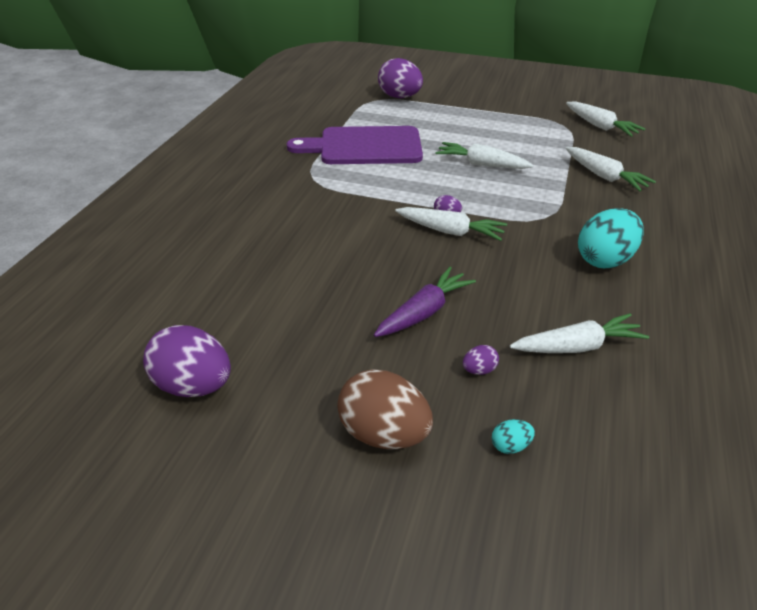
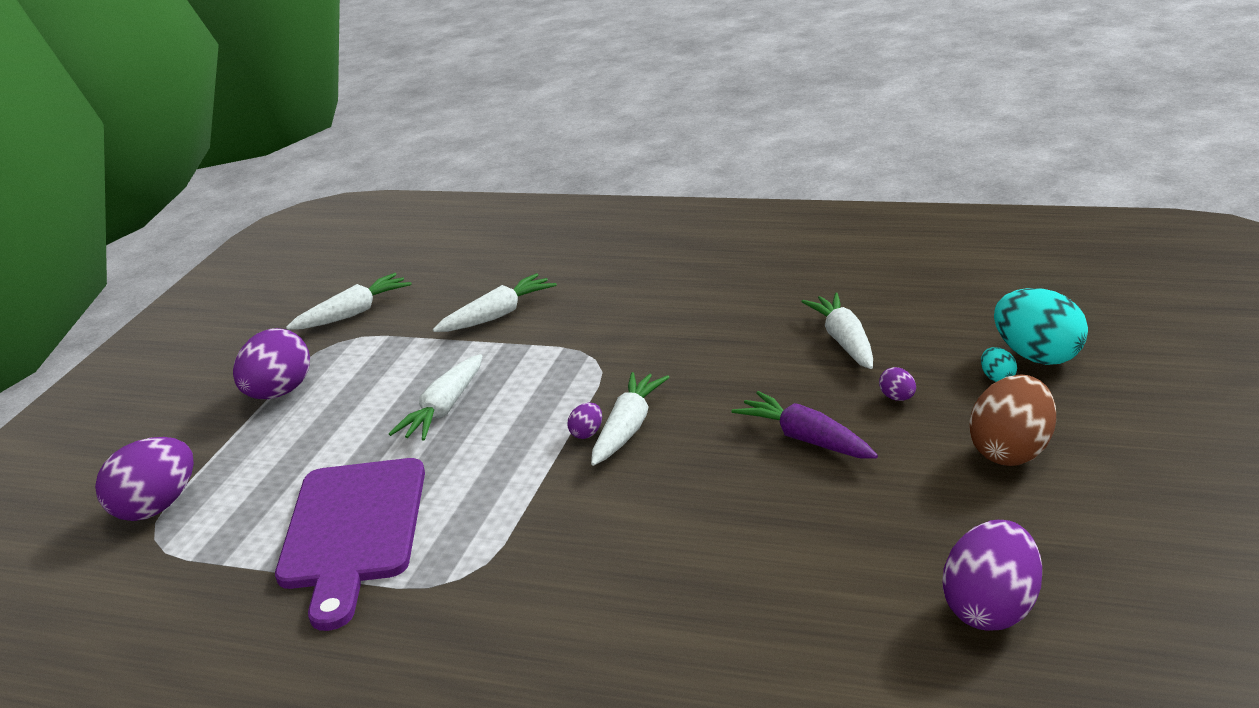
camera: 85 degrees left, 10 degrees down
(503, 114) = (279, 393): none -> purple egg
(604, 260) = (688, 321): turquoise egg -> turquoise egg (1038, 356)

